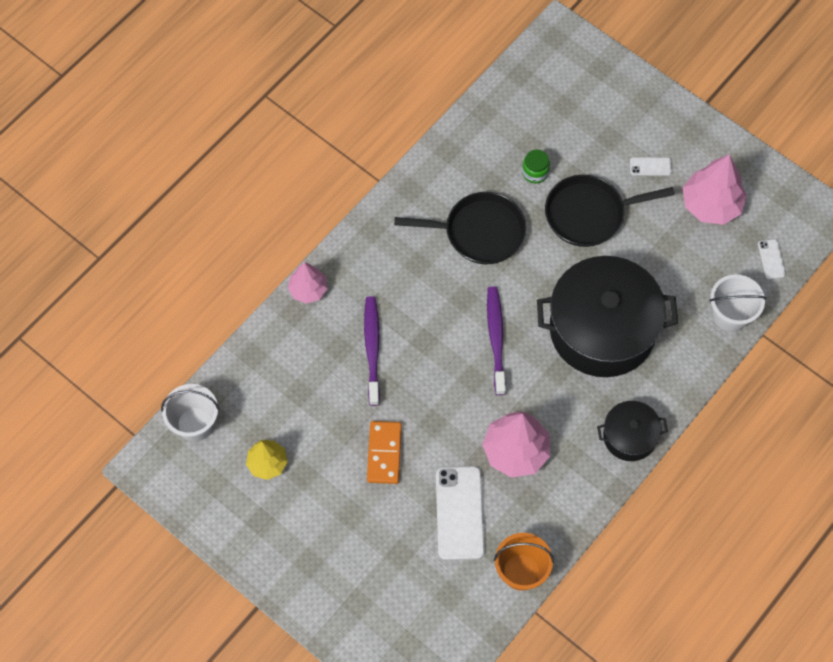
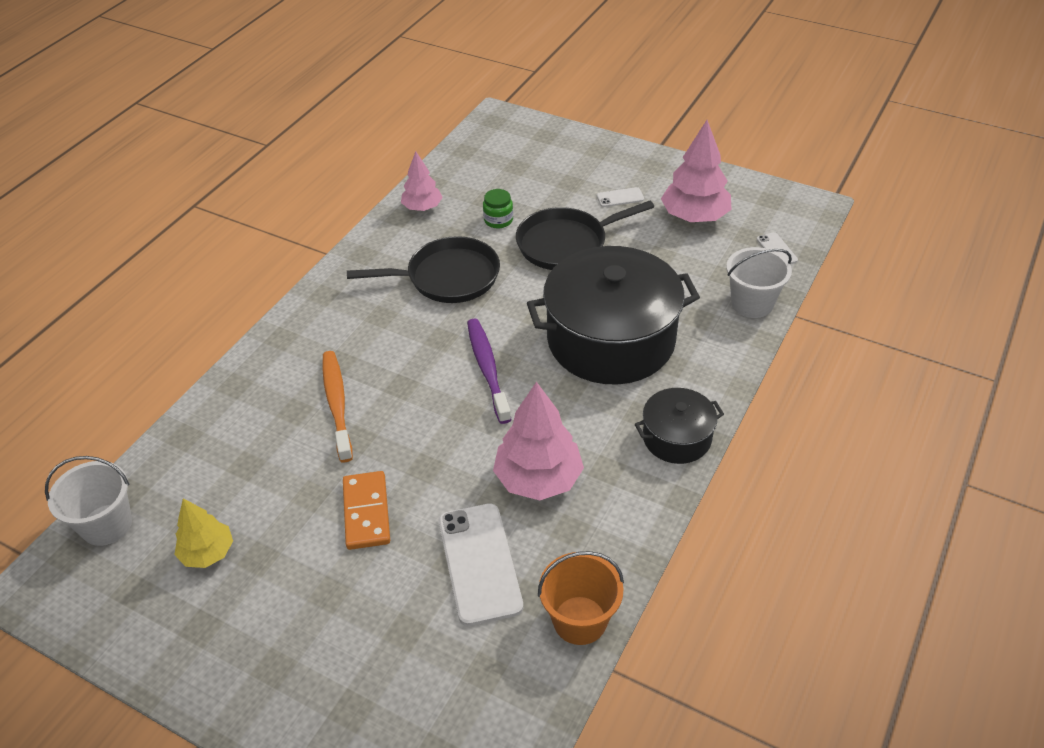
camera: 10 degrees left, 20 degrees down
(308, 290) = (252, 360): pink tree -> pink tree (422, 207)
(372, 348) = (337, 404): purple toothbrush -> orange toothbrush

